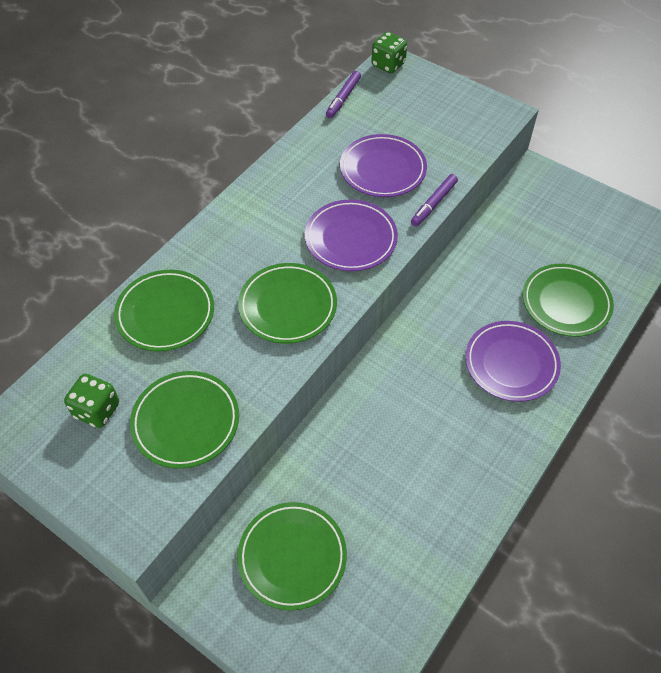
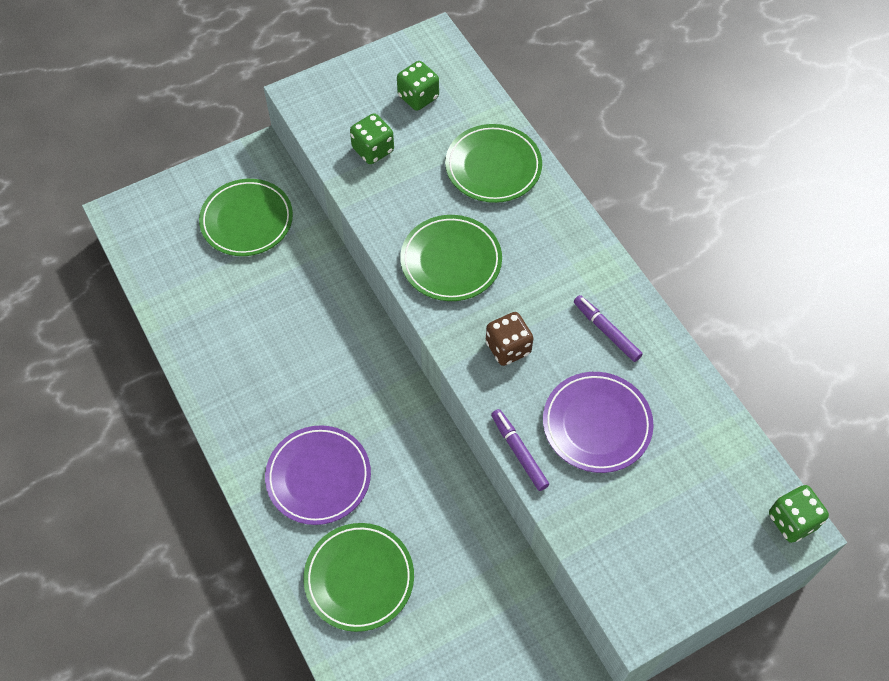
camera: 115 degrees right, 5 degrees up
(186, 421) = (373, 150): green plate -> green dice
(343, 98) = (741, 436): purple marker -> purple marker (606, 331)
(350, 239) = (508, 348): purple plate -> brown dice

